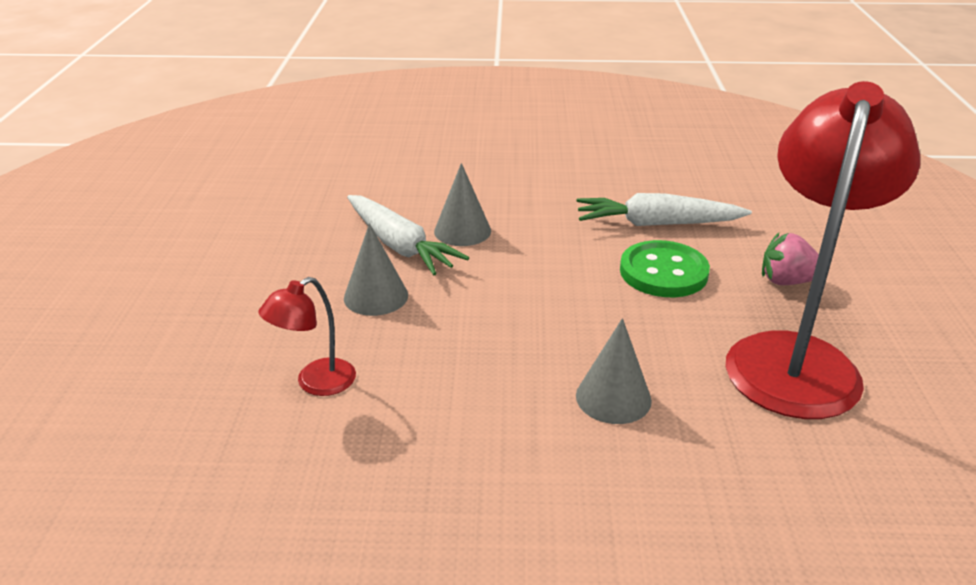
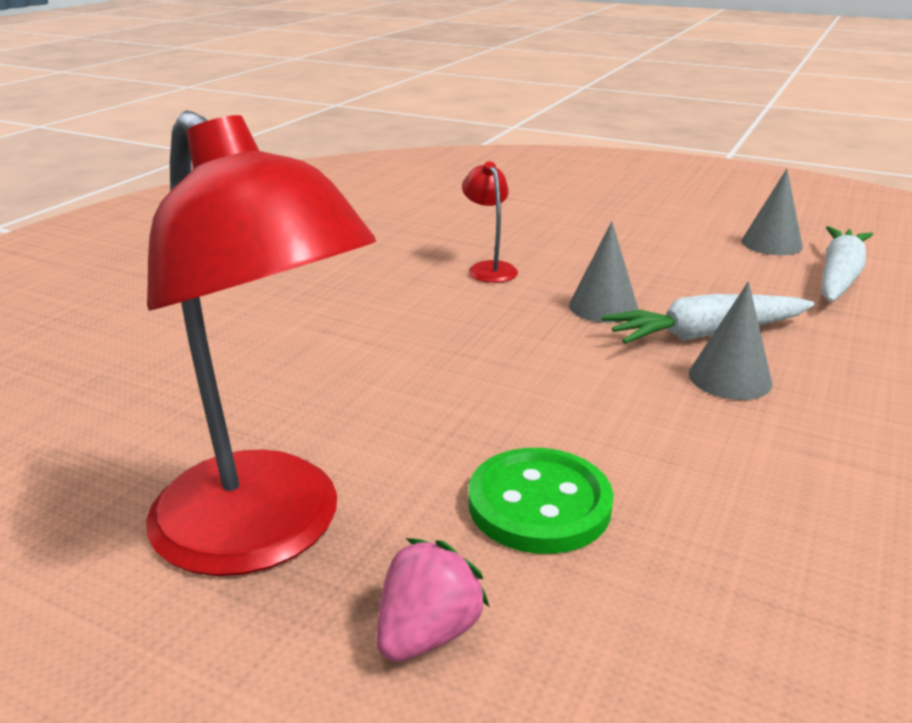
camera: 115 degrees right, 5 degrees down
(613, 398) = (340, 381): grey cone -> grey cone (771, 244)
(657, 224) = (696, 561): white carrot -> white carrot (839, 277)

